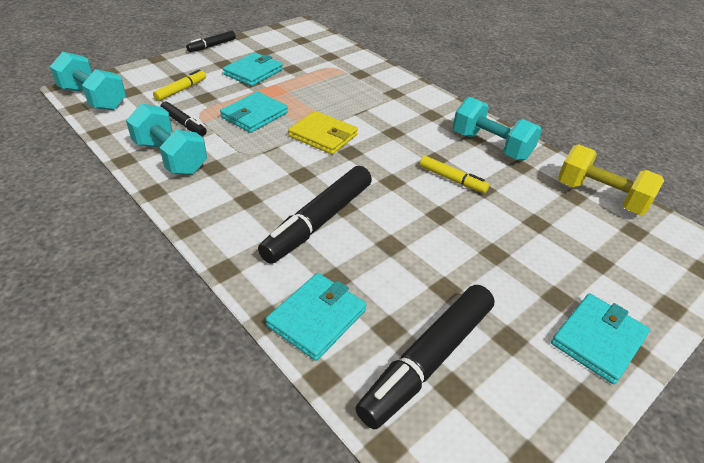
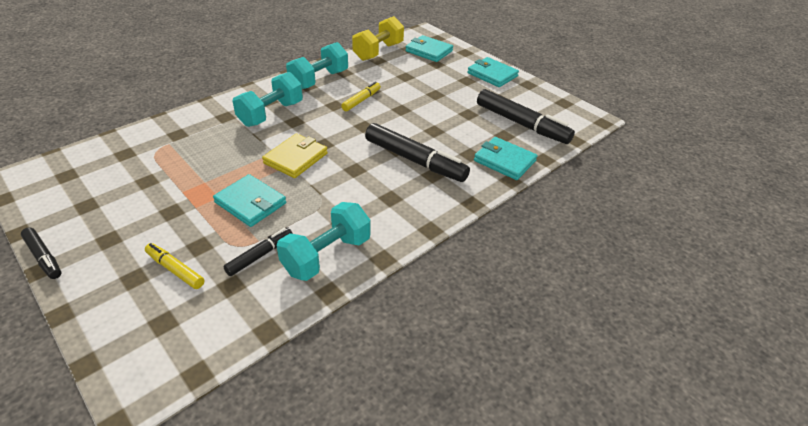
camera: 90 degrees left, 0 degrees up
(93, 98) = (175, 360): turquoise dumbbell -> turquoise dumbbell (271, 114)
(253, 72) = (146, 210): turquoise wallet -> turquoise wallet (429, 51)

